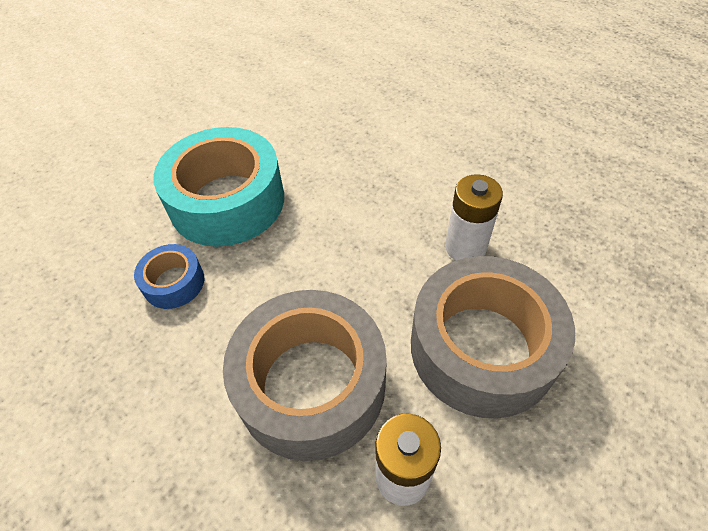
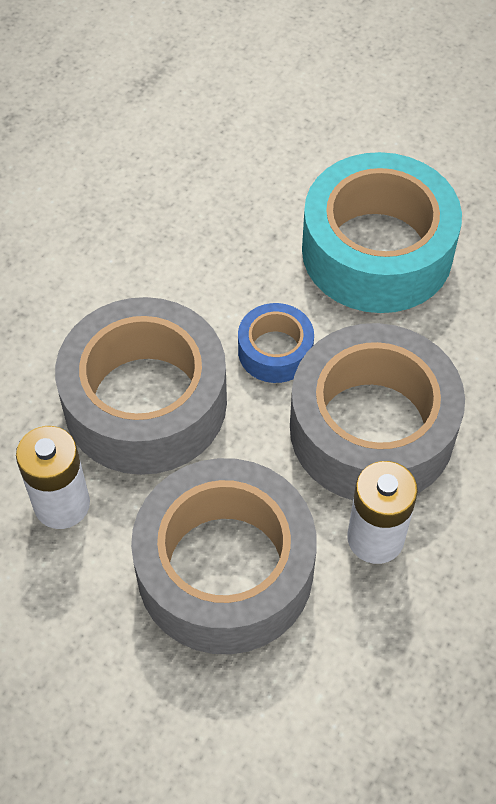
camera: 75 degrees right, 5 degrees up
(174, 282) = (242, 238): blue tape -> blue tape (275, 351)
(377, 233) = (372, 429): none -> grey tape

